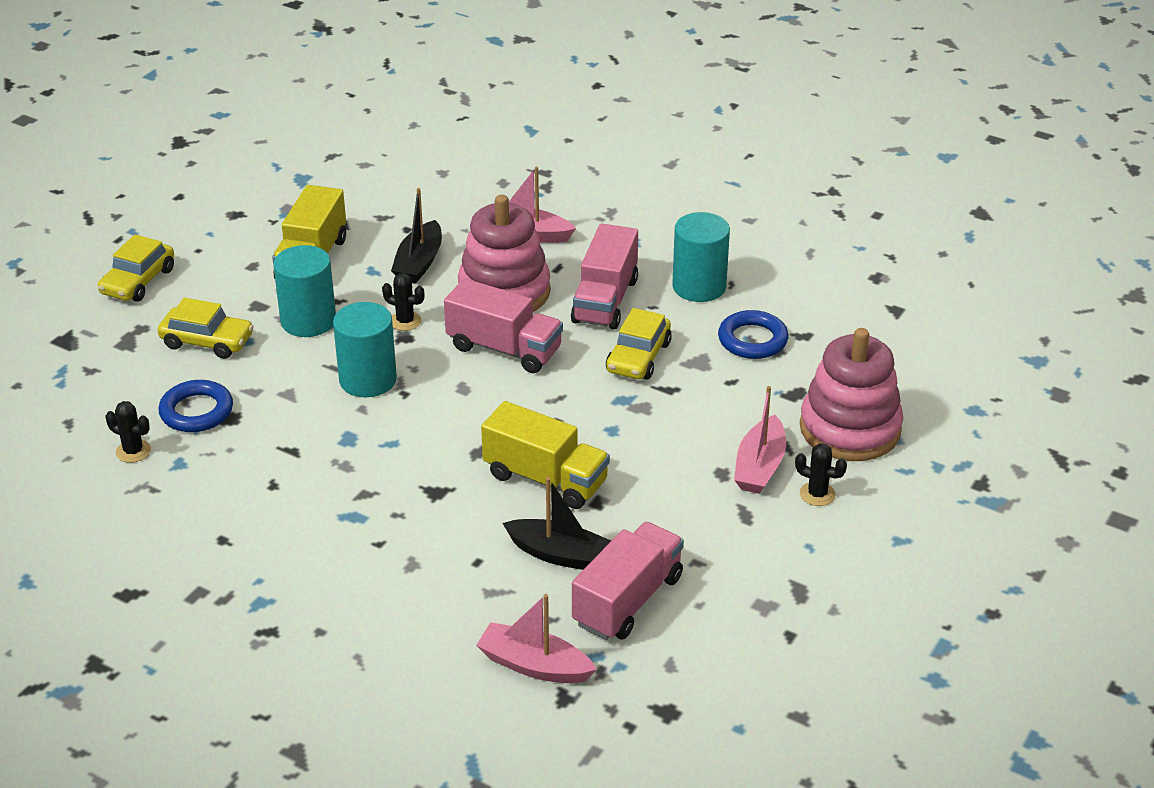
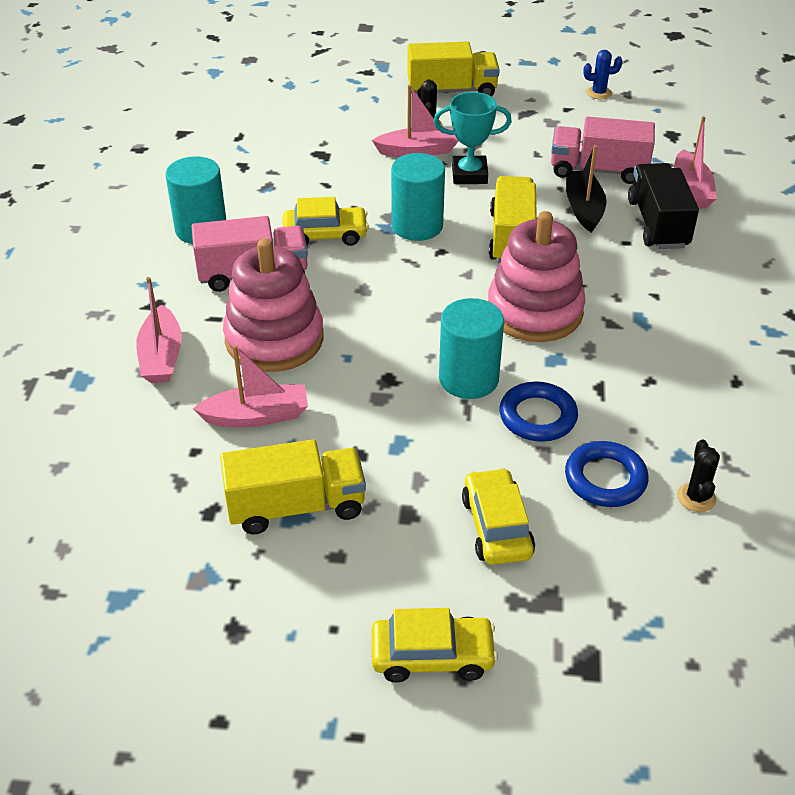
camera: 115 degrees left, 5 degrees up
(308, 321) = (408, 460): turquoise cylinder -> turquoise cylinder (417, 226)
(405, 321) = (363, 388): black cactus -> none
(419, 263) = (256, 416): black boat -> pink boat
(490, 602) = (657, 224): none -> black truck
(504, 349) = (364, 310): pink truck -> none
(685, 490) = (469, 175): none -> turquoise trophy
(752, 340) = (264, 186): blue ring -> blue ring (537, 416)
(815, 686) = (599, 93): none -> blue cactus
(850, 429) = (346, 125): pink stacking toy -> pink stacking toy (534, 311)
(892, 542) = (452, 91): none -> yellow truck

